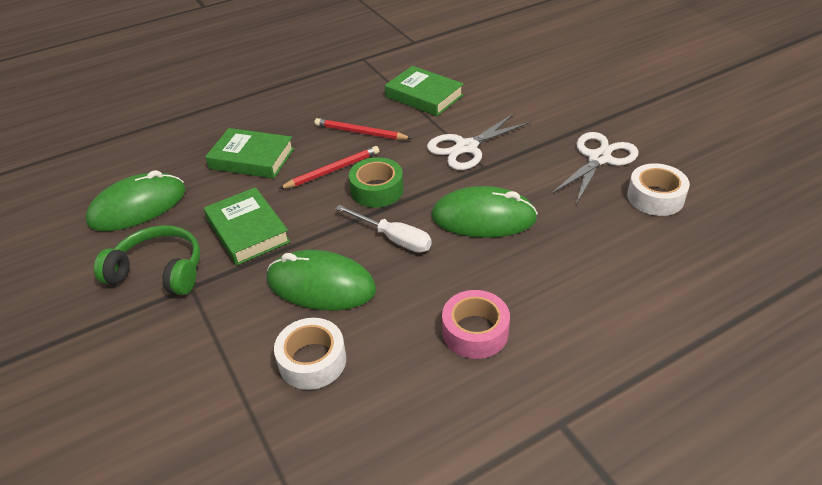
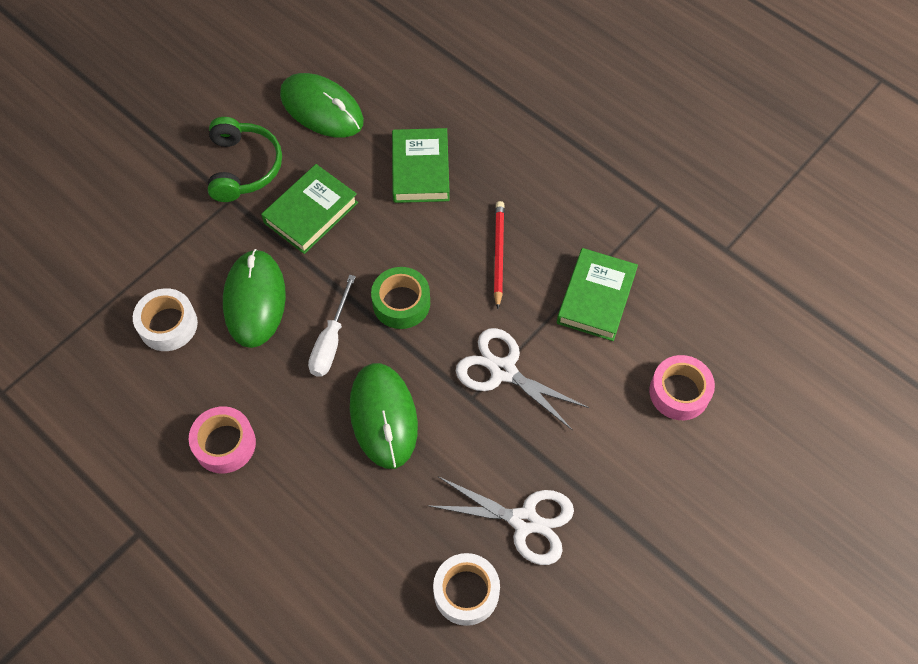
camera: 70 degrees right, 20 degrees up
(332, 170) = (422, 250): red pencil -> none
(514, 77) = (679, 392): none -> pink tape

